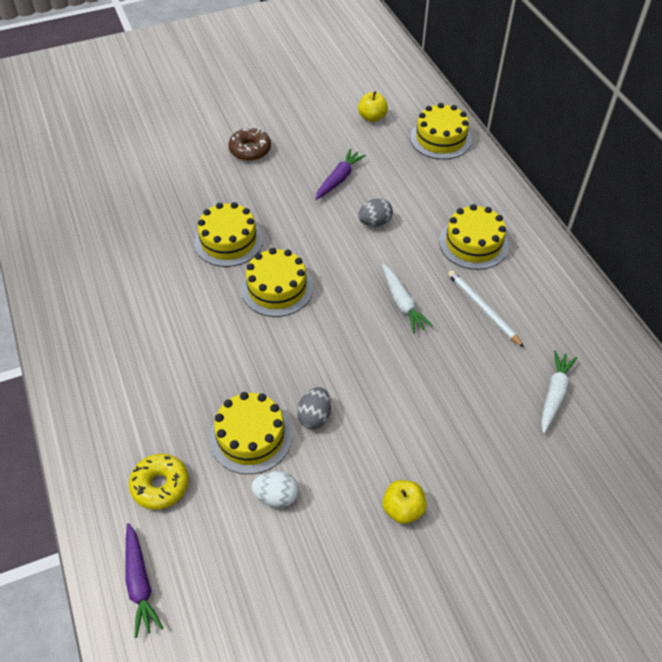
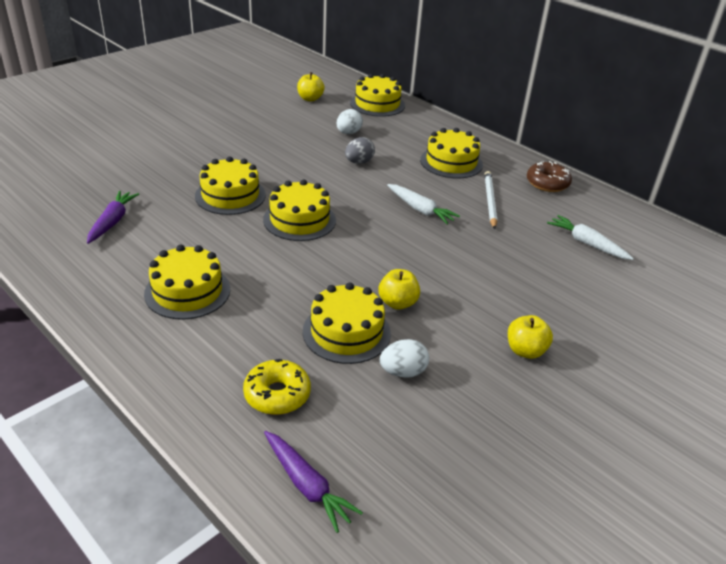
camera: 25 degrees left, 15 degrees down
(140, 350) = (187, 291): none -> yellow cake
(250, 150) = (211, 132): brown donut -> brown donut (547, 183)
(314, 416) = (397, 303): grey egg -> yellow apple
(339, 179) = (307, 140): purple carrot -> purple carrot (112, 222)
(386, 177) = (348, 133): none -> white egg
(483, 309) = (490, 201): white pencil -> white pencil turned 60 degrees clockwise
(554, 394) = (587, 243): white carrot -> white carrot turned 45 degrees counterclockwise

